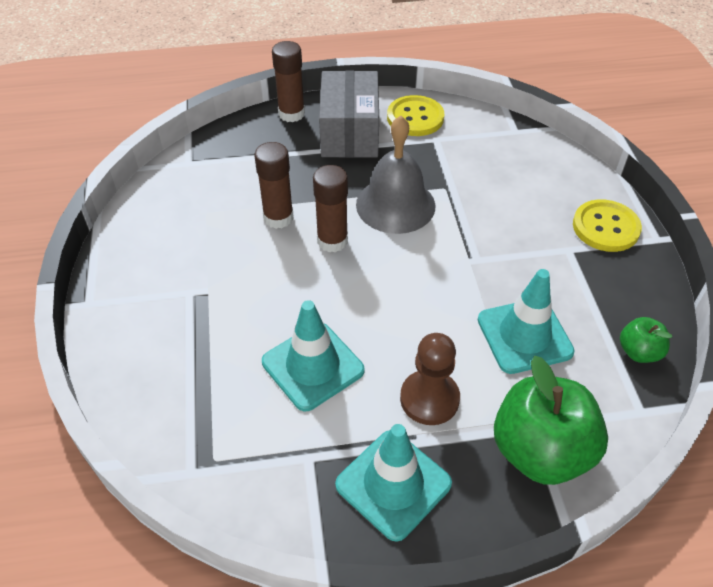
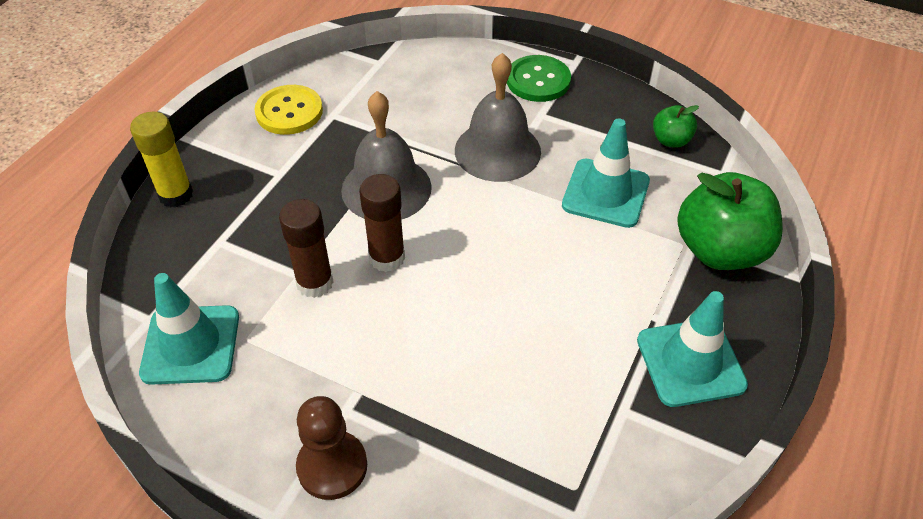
camera: 55 degrees left, 0 degrees up
(291, 114) = (176, 195): brown glue stick -> yellow glue stick
(313, 366) = (526, 353): turquoise traffic cone -> turquoise traffic cone (191, 345)
(350, 133) = (256, 167): grey box -> none
(429, 399) = (623, 290): brown pawn -> brown pawn (332, 466)
(498, 244) = (497, 150): none -> grey bell
(605, 227) = (538, 80): yellow button -> green button

